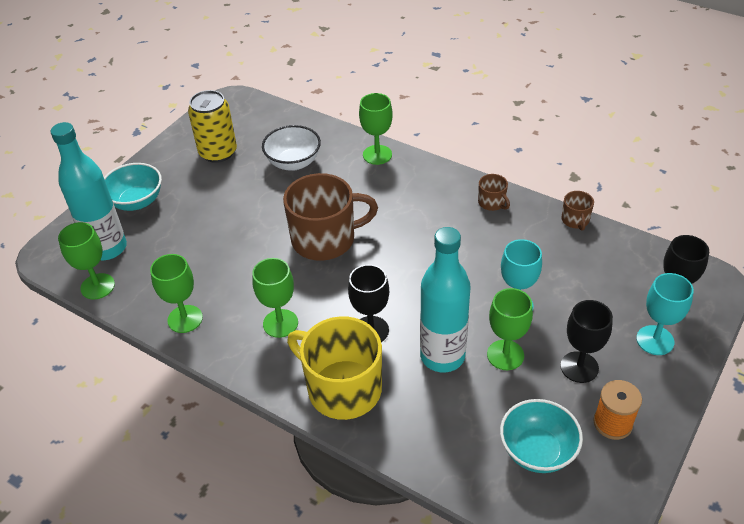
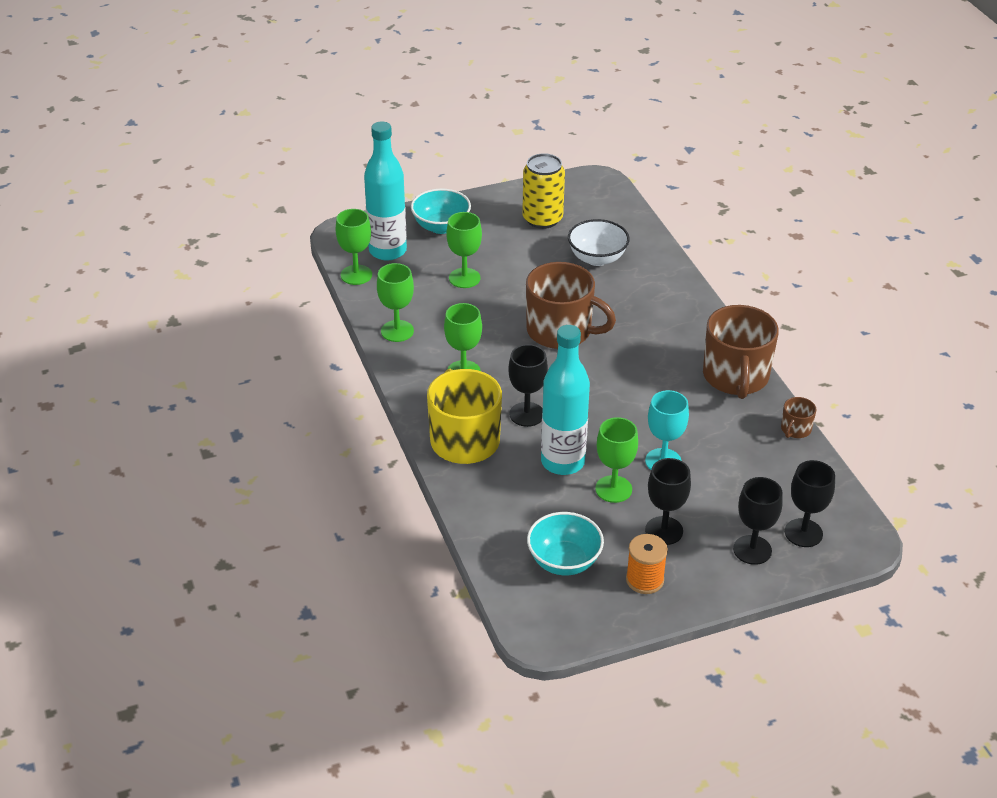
camera: 35 degrees right, 5 degrees down
(377, 155) = (677, 287): green goblet -> green goblet (464, 278)
(492, 203) = (735, 377): brown mug -> brown mug, size x2.26
(655, 340) = (752, 550): turquoise goblet -> black goblet

